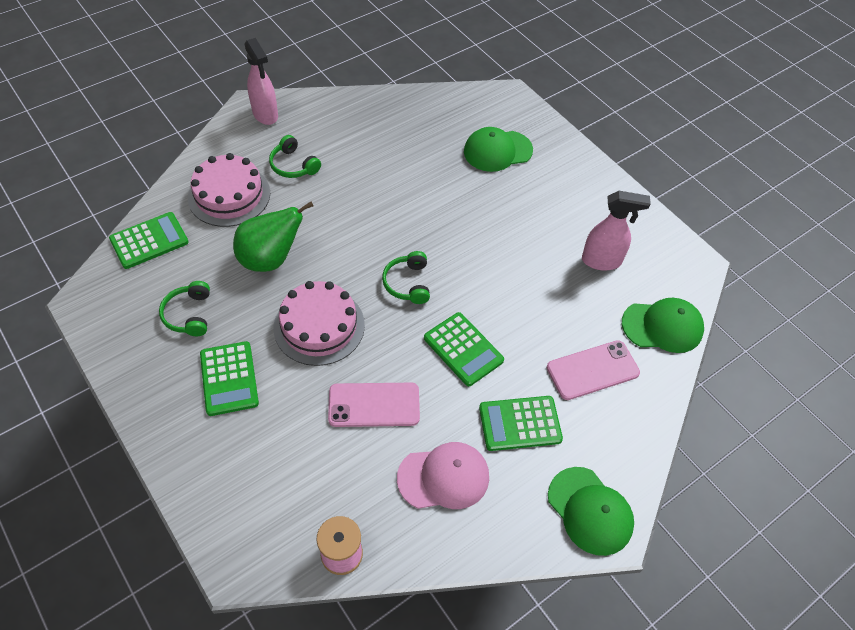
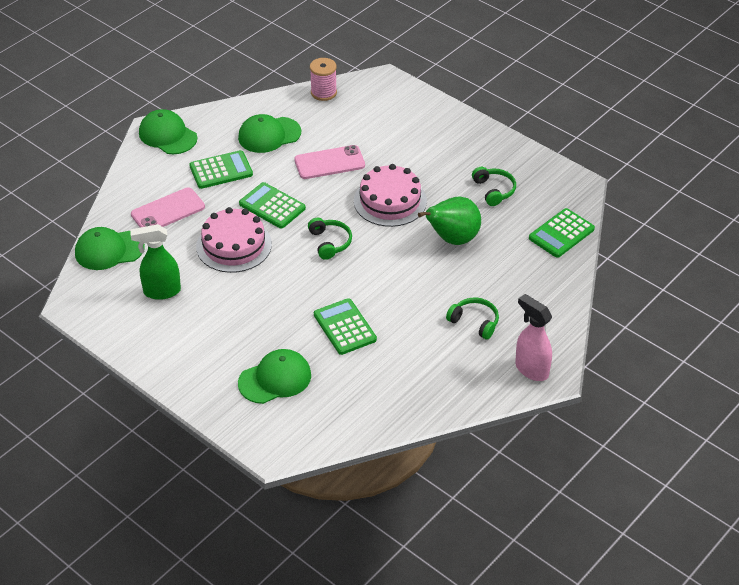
camera: 170 degrees right, 10 degrees down
(229, 195) = (518, 283): pink cake -> pink cake (234, 245)
(229, 378) = (440, 159): green calculator -> green calculator (344, 327)
(443, 477) = (269, 135): pink cap -> green cap
(602, 261) = (161, 291): pink spray bottle -> green spray bottle

